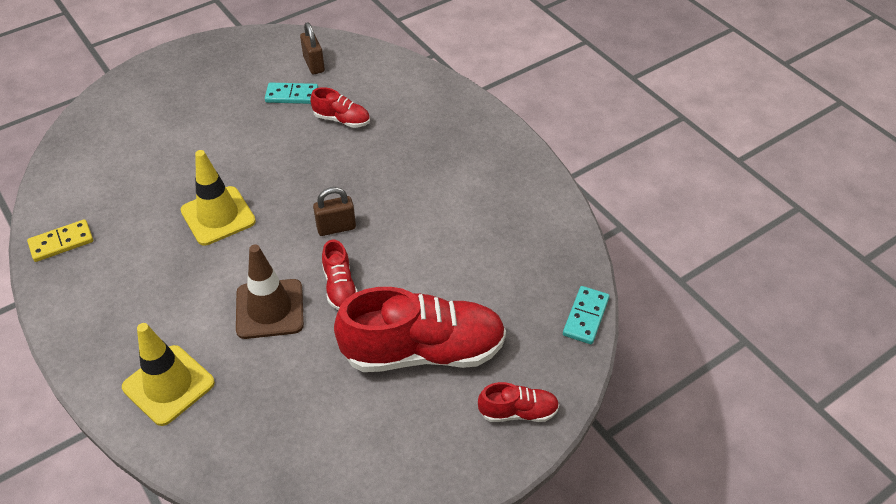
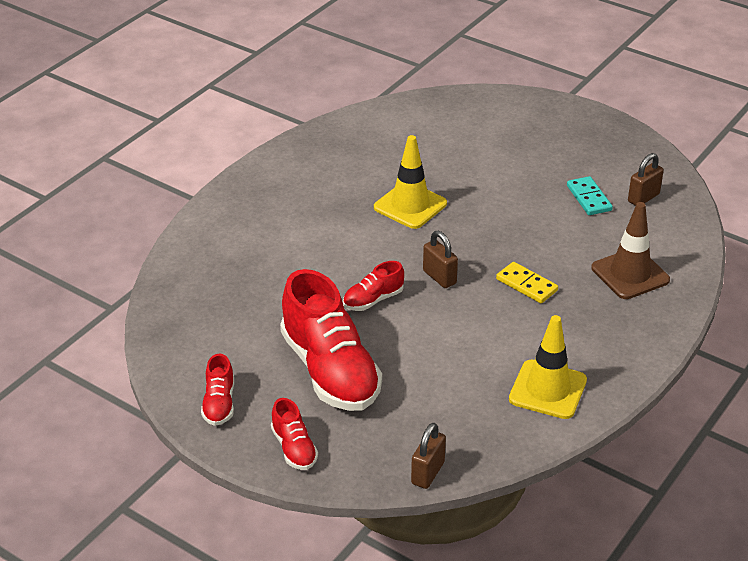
camera: 70 degrees right, 10 degrees down
(61, 242) = (333, 138): yellow domino -> yellow domino (526, 285)
(168, 385) = (229, 240): yellow traffic cone -> yellow traffic cone (547, 390)
(270, 309) = (327, 267): brown traffic cone -> brown traffic cone (630, 274)
(342, 120) = (579, 239): red shoe -> red shoe (219, 404)
(586, 317) = (428, 473): turquoise domino -> brown padlock

